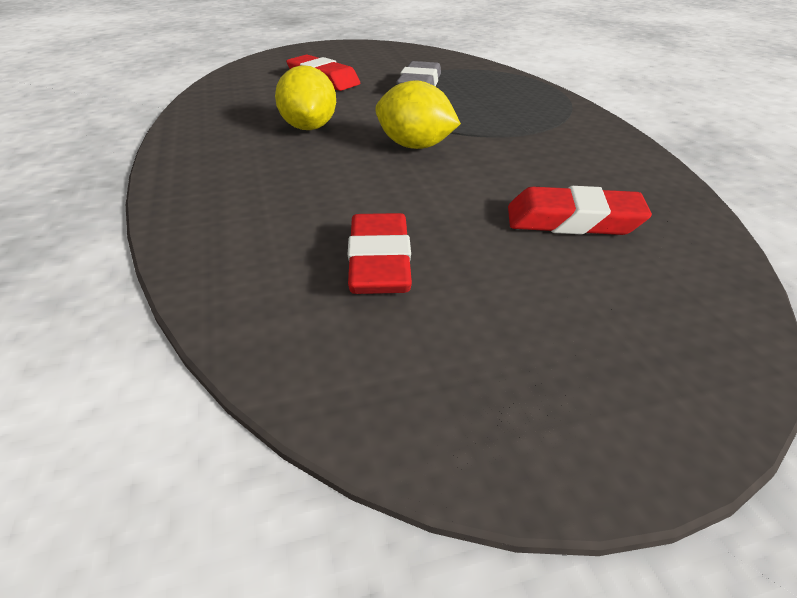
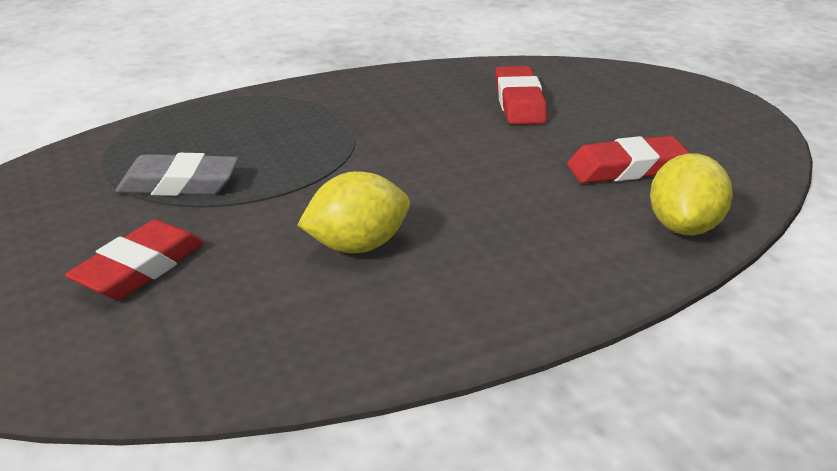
camera: 100 degrees left, 5 degrees down
(415, 146) = (397, 171): yellow lemon -> yellow lemon (684, 227)

